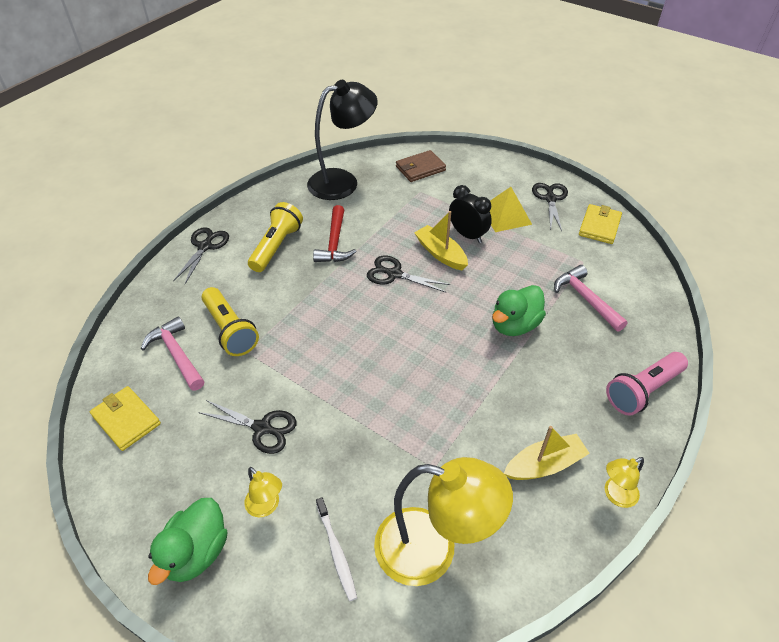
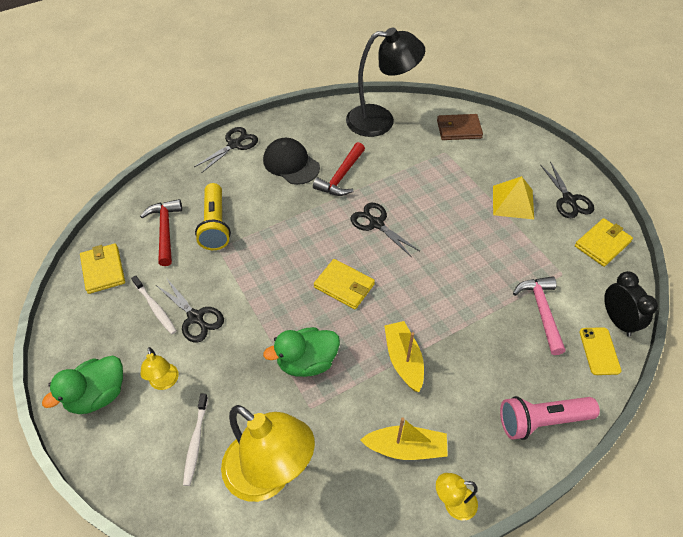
camera: 25 degrees right, 5 degrees up
(177, 354) = (165, 230): pink hammer -> red hammer
(211, 436) = (155, 308): none -> white toothbrush
(276, 246) = (291, 164): yellow flashlight -> black cap
(398, 341) = (344, 286): none -> yellow wallet
(440, 253) = (429, 218): yellow boat -> yellow boat (403, 360)
(467, 235) = (464, 209): black clock -> black clock (617, 321)
(514, 325) = (457, 311): green duck -> green duck (307, 362)
(550, 199) = (569, 199): black scissors -> black scissors turned 135 degrees clockwise
(651, 314) = (599, 351): none -> yellow phone

